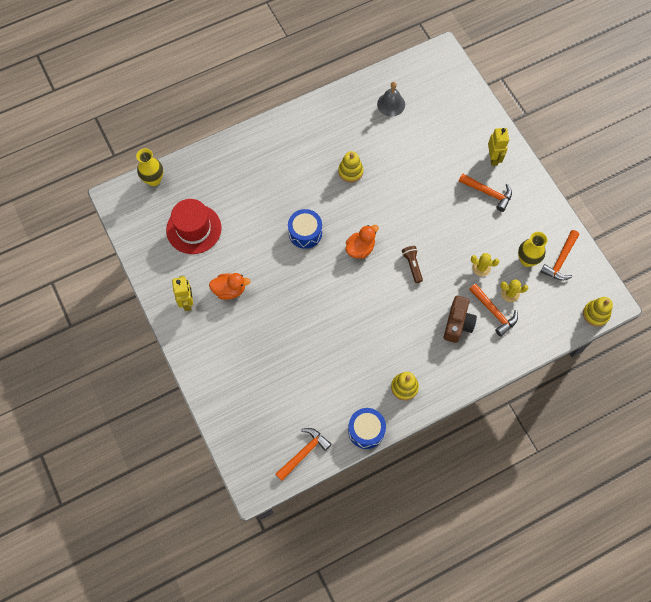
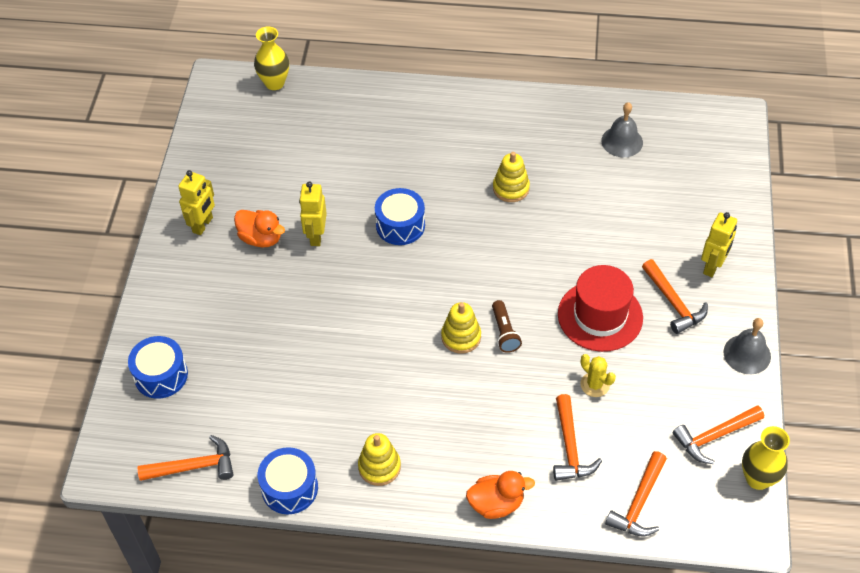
camera: 35 degrees right, 15 degrees down
(194, 229) = (275, 154): red hat -> red hat (600, 316)
(240, 411) = (161, 375): none -> blue drum
(261, 269) = (316, 236): none -> yellow robot
(360, 248) = (454, 278): orange duck -> orange duck (496, 504)
(412, 265) = (504, 332): brown flashlight -> brown flashlight turned 150 degrees clockwise
(457, 324) = (510, 433): brown camera -> none
(510, 293) = (610, 437): yellow cactus -> none
(527, 260) = (666, 410): yellow vase -> yellow vase (758, 478)
(545, 201) = (747, 354): none -> grey bell
(549, 322) = (639, 503): none -> orange hammer
(595, 314) = (715, 532): yellow stacking toy -> yellow stacking toy (461, 337)

